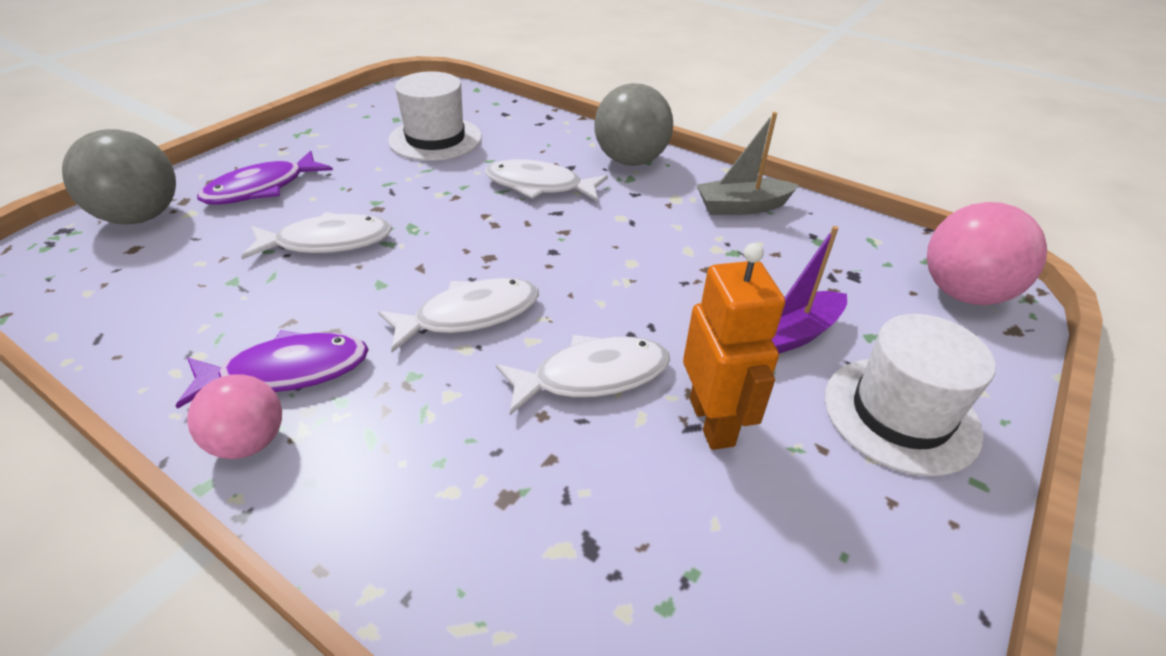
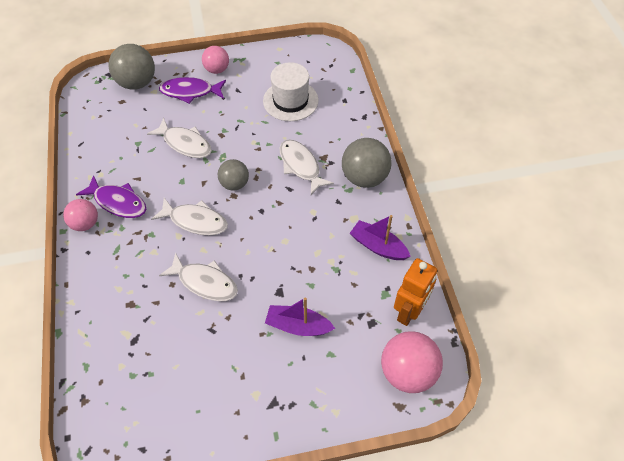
camera: 45 degrees right, 15 degrees up
(279, 152) = (217, 70): none -> pink ball
(473, 245) = (234, 184): none -> grey ball
(712, 422) = (220, 334): orange robot -> orange robot (409, 312)
(742, 207) = (378, 246): grey boat -> purple boat
(900, 414) = (289, 391): white hat -> none

